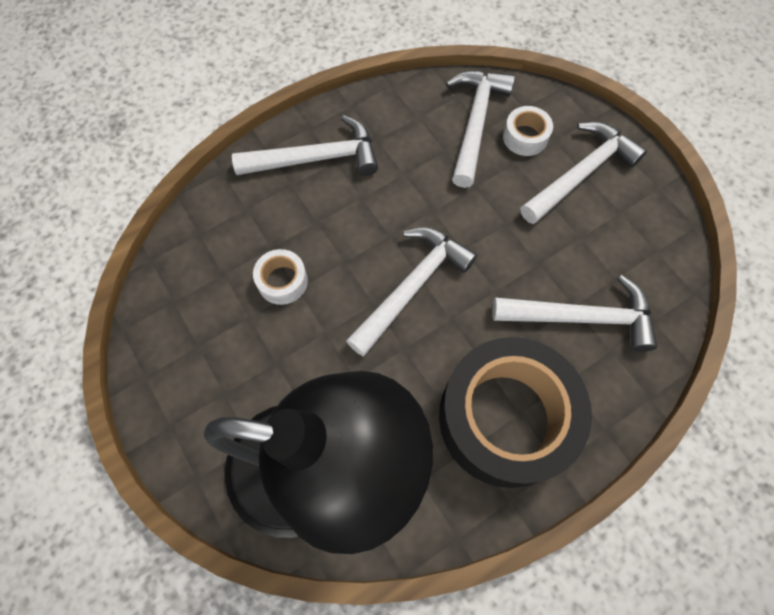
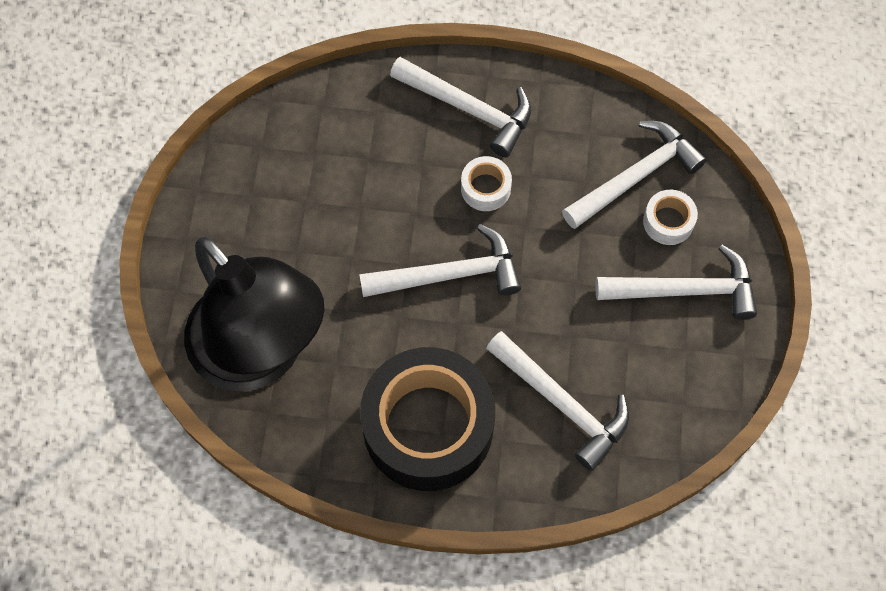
camera: 40 degrees right, 0 degrees up
(282, 281) = (354, 193): white tape -> white tape (485, 188)

